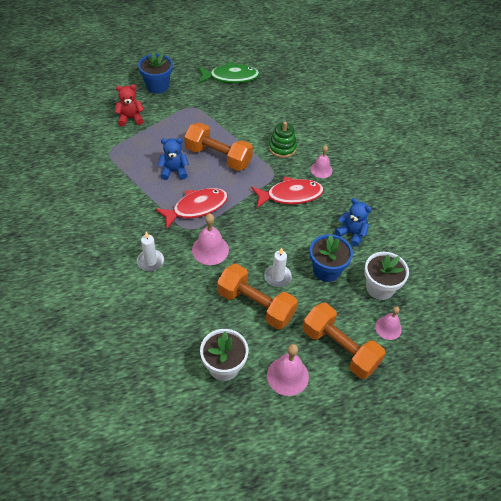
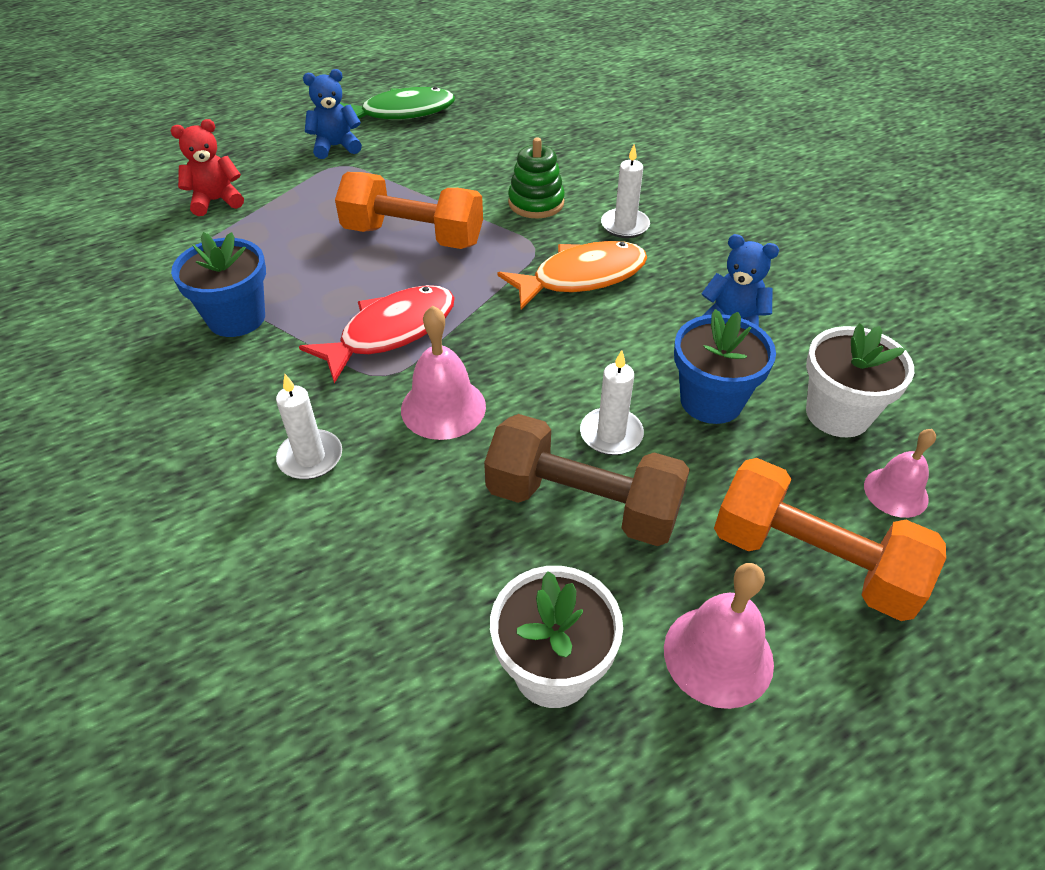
camera: 10 degrees left, 5 degrees down
(157, 86) = (262, 144): blue flower pot -> blue flower pot (236, 318)
(174, 171) = (326, 275): blue teddy bear -> blue teddy bear (336, 147)
(256, 305) = (583, 504): orange dumbbell -> brown dumbbell
(291, 195) = (582, 277): red fish -> orange fish
(321, 170) = (625, 225): pink bell -> white candle

